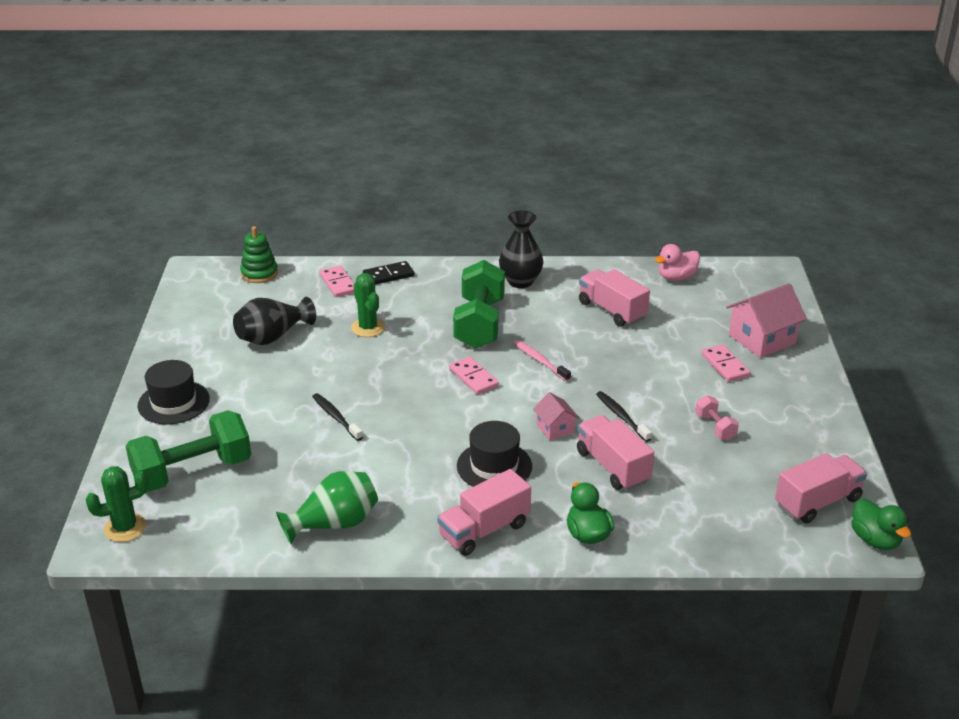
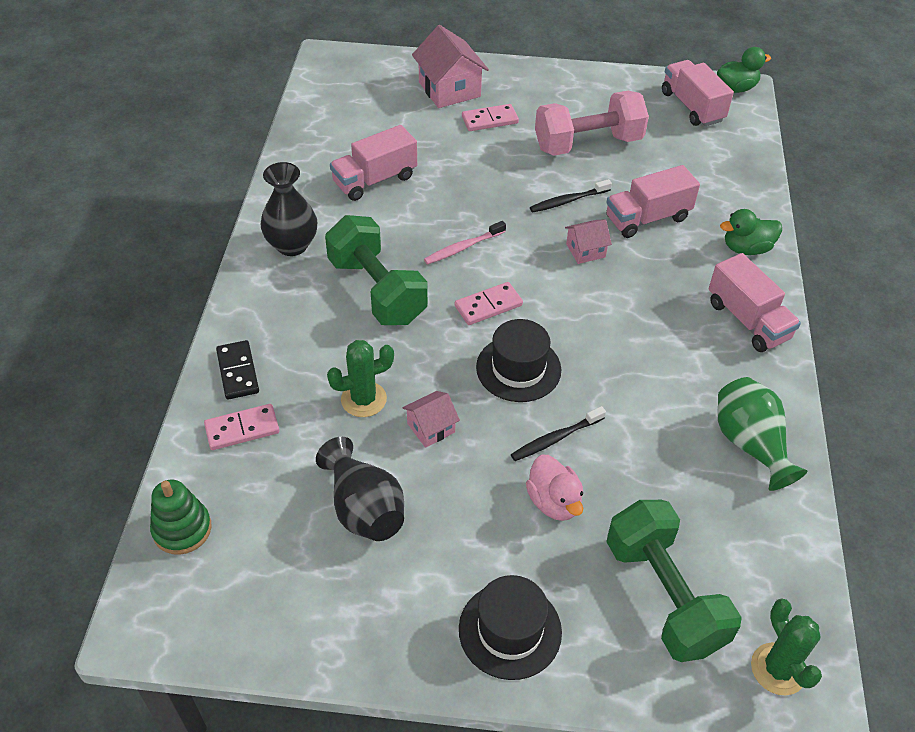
camera: 85 degrees left, 15 degrees up
(343, 359) = (431, 428): none -> pink house
(479, 323) = (377, 290): green dumbbell -> green dumbbell turned 45 degrees clockwise
(494, 466) = (647, 303): black hat -> black hat (518, 368)
(676, 277) = (321, 123): pink duck -> pink duck (554, 502)
(715, 427) = (588, 144): pink dumbbell -> pink dumbbell, size x2.19

